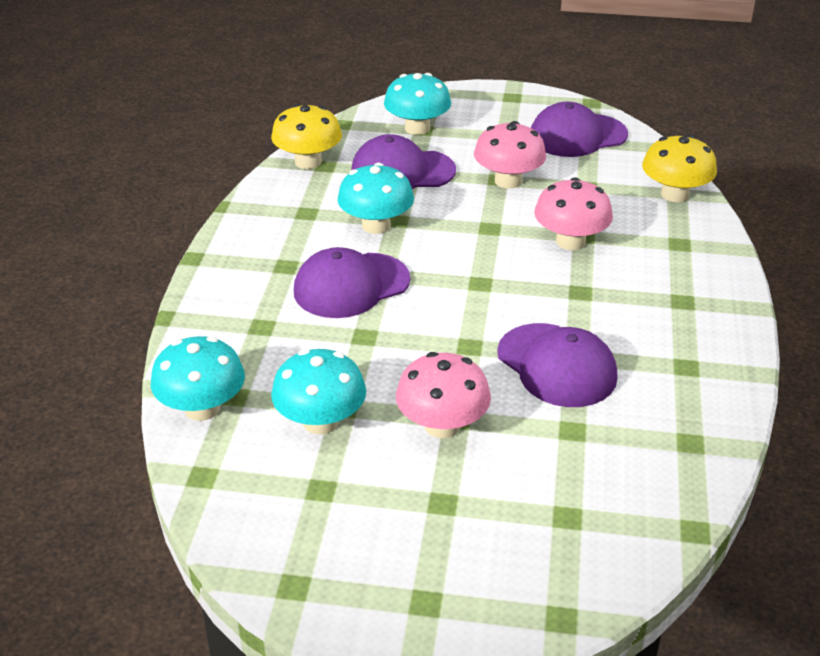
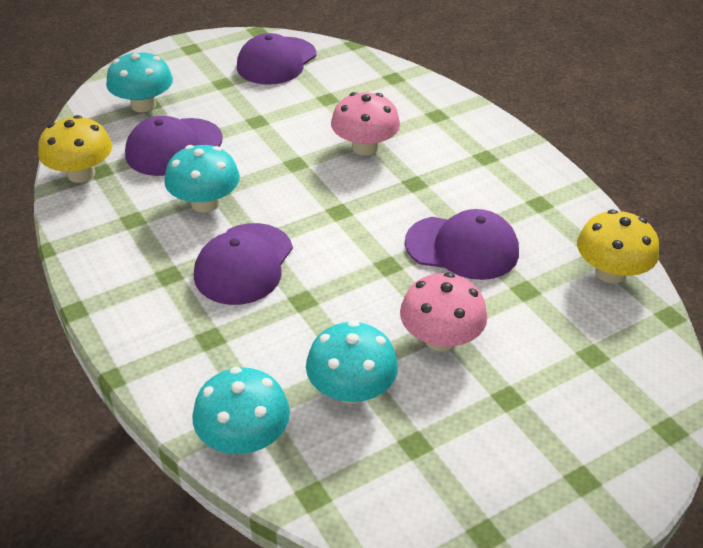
camera: 40 degrees left, 5 degrees up
(508, 181) = (266, 119): pink mushroom -> none
(674, 194) = (393, 79): yellow mushroom -> yellow mushroom (610, 272)

